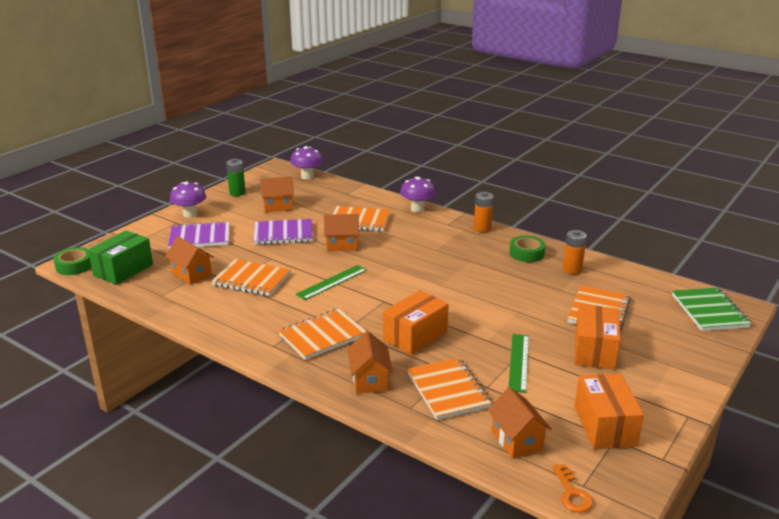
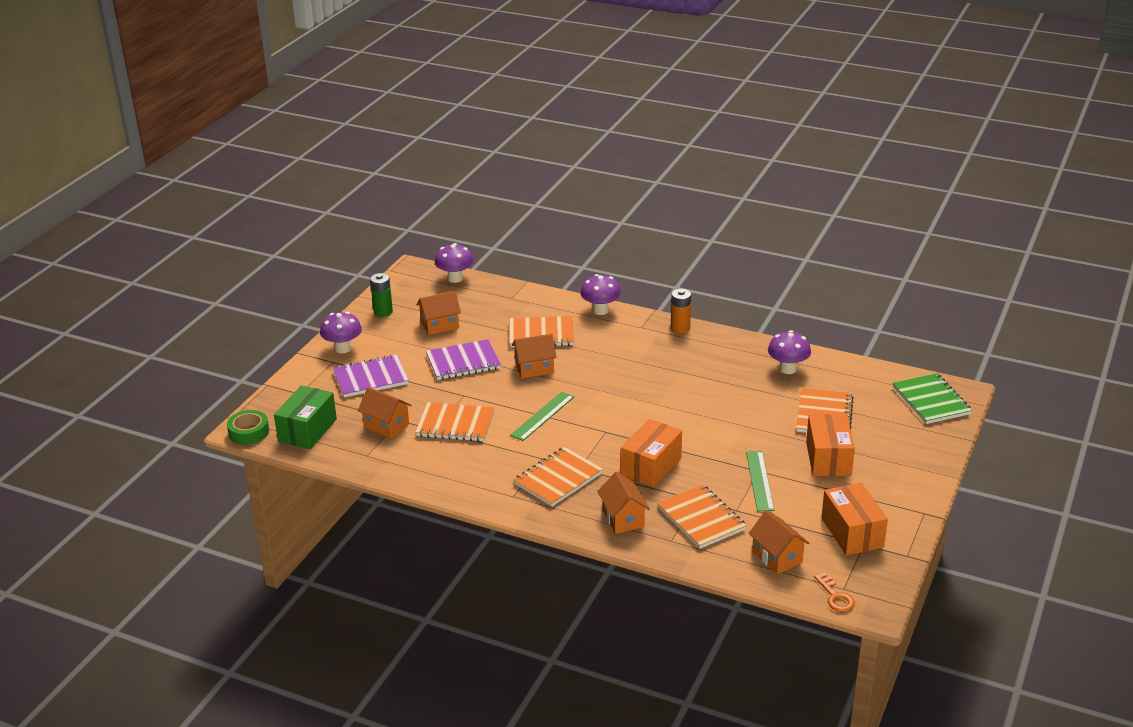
camera: 10 degrees left, 5 degrees up
(526, 253) = (736, 355): green tape -> none
(572, 269) = (787, 369): orange battery -> purple mushroom

